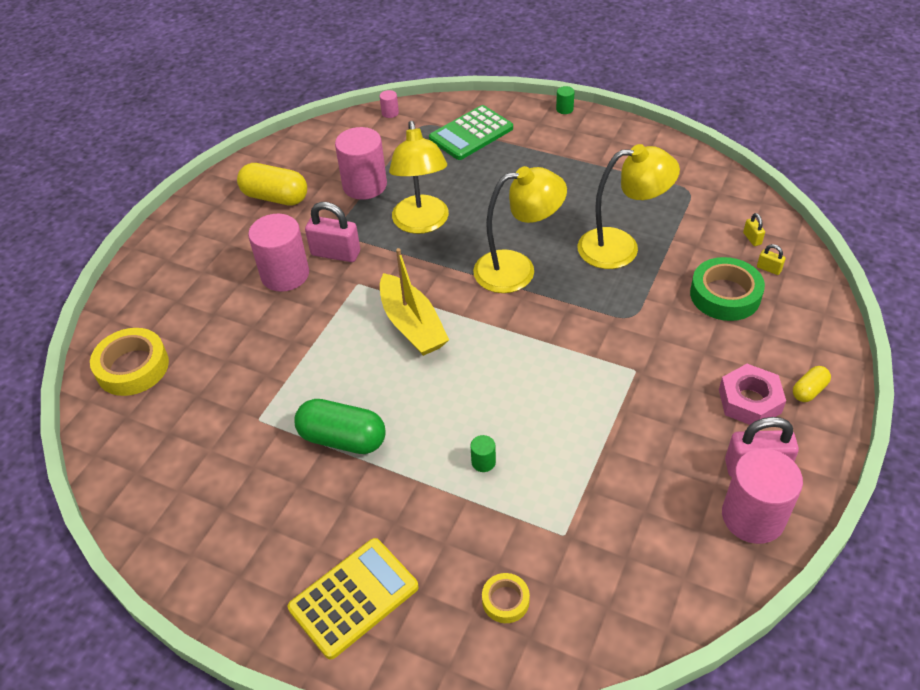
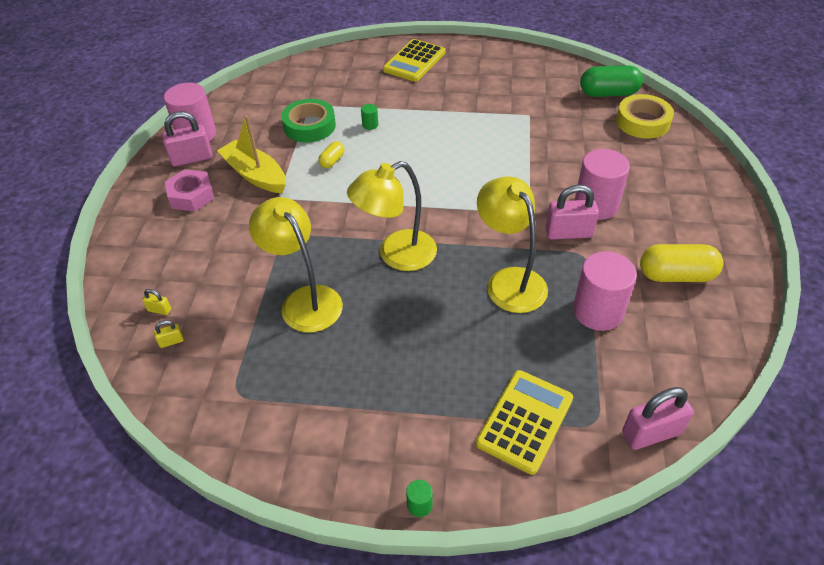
camera: 160 degrees right, 0 degrees up
(342, 439) = (466, 117): green capsule -> green capsule (608, 93)
(390, 113) = (651, 433): pink cylinder -> pink padlock
(412, 325) = (463, 191): yellow boat -> yellow boat (255, 175)
(471, 133) = (525, 421): green calculator -> yellow calculator
(505, 600) = (334, 76): yellow tape -> none
(621, 247) = (304, 300): yellow lamp -> yellow lamp turned 75 degrees clockwise
(725, 295) = (204, 274): green tape -> green tape (309, 126)
(752, 238) = (171, 341): yellow padlock -> yellow padlock turned 75 degrees counterclockwise
(809, 390) = (145, 212): yellow capsule -> yellow capsule (332, 161)

